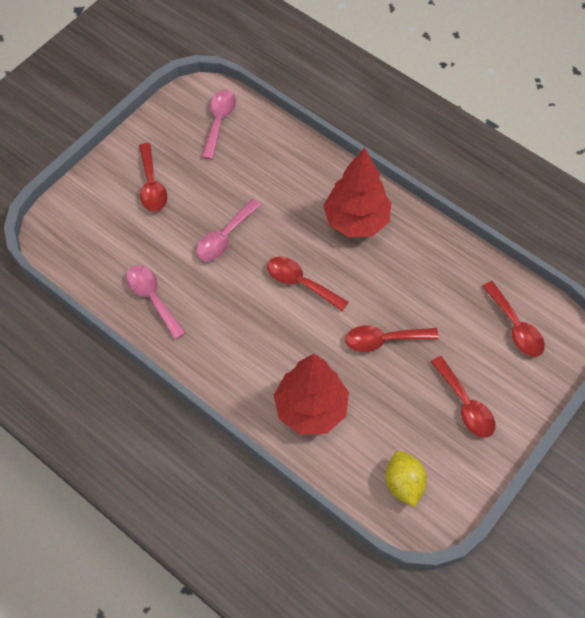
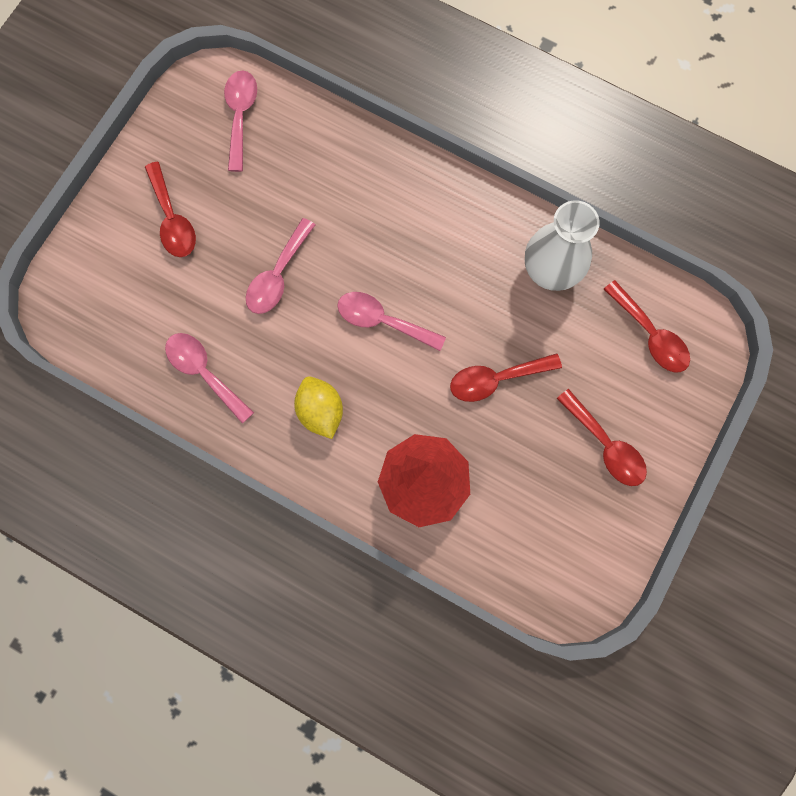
camera: 10 degrees left, 15 degrees up
(300, 282) = (382, 321): red spoon -> pink spoon
(356, 221) = (436, 226): red tree -> none
(403, 483) = (548, 557): yellow lemon -> yellow lemon (321, 411)
(441, 267) = (550, 272): none -> white vase

